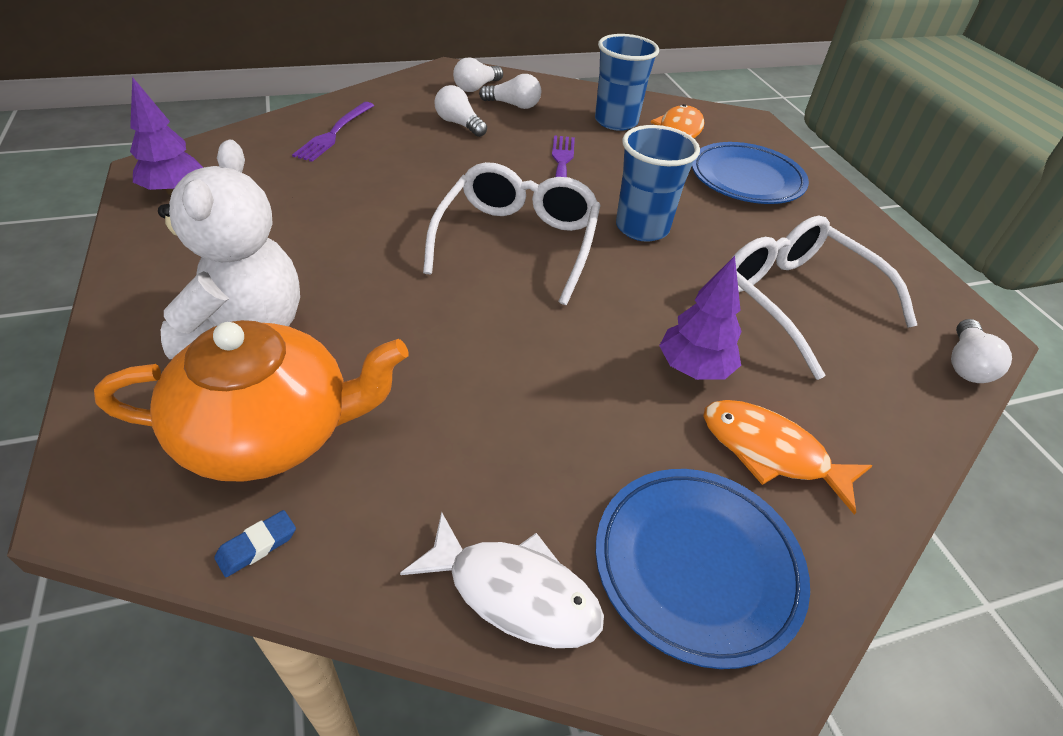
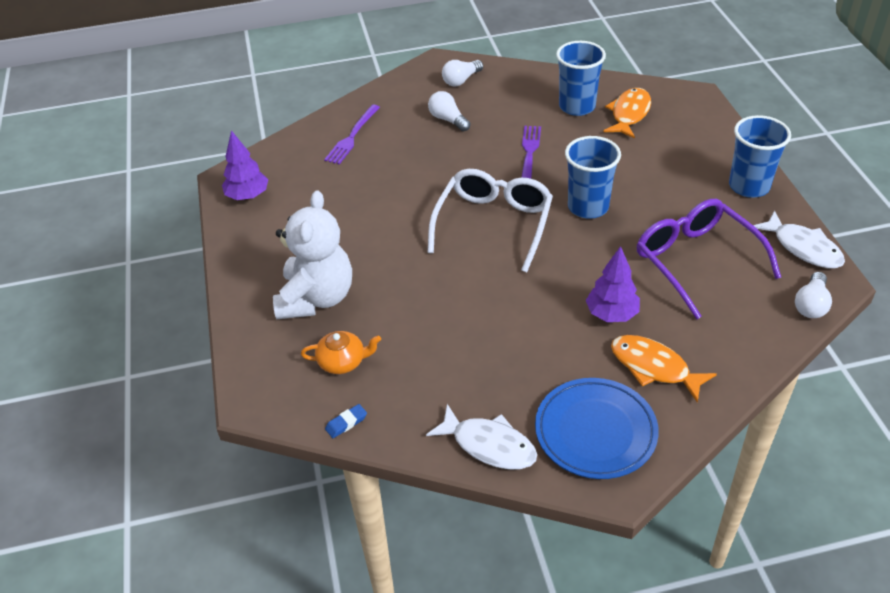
camera: 10 degrees right, 0 degrees up
(270, 431) = (342, 361): orange teapot -> orange teapot, size x0.48
(513, 105) = (492, 96): white light bulb -> none
(746, 179) = (679, 157): blue plate -> none
(796, 300) = (696, 261): white glasses -> purple glasses
(838, 215) = (749, 186): none -> blue cup
(928, 290) = (803, 248): none -> white fish

